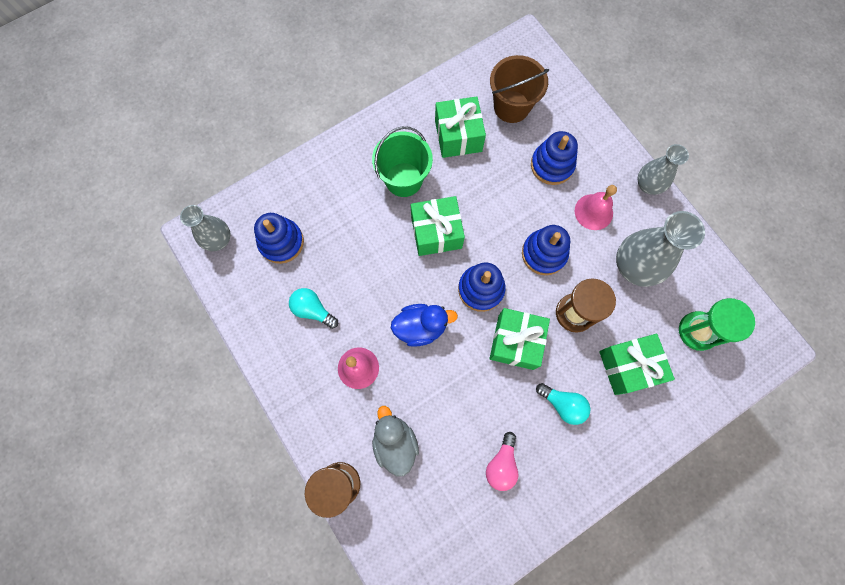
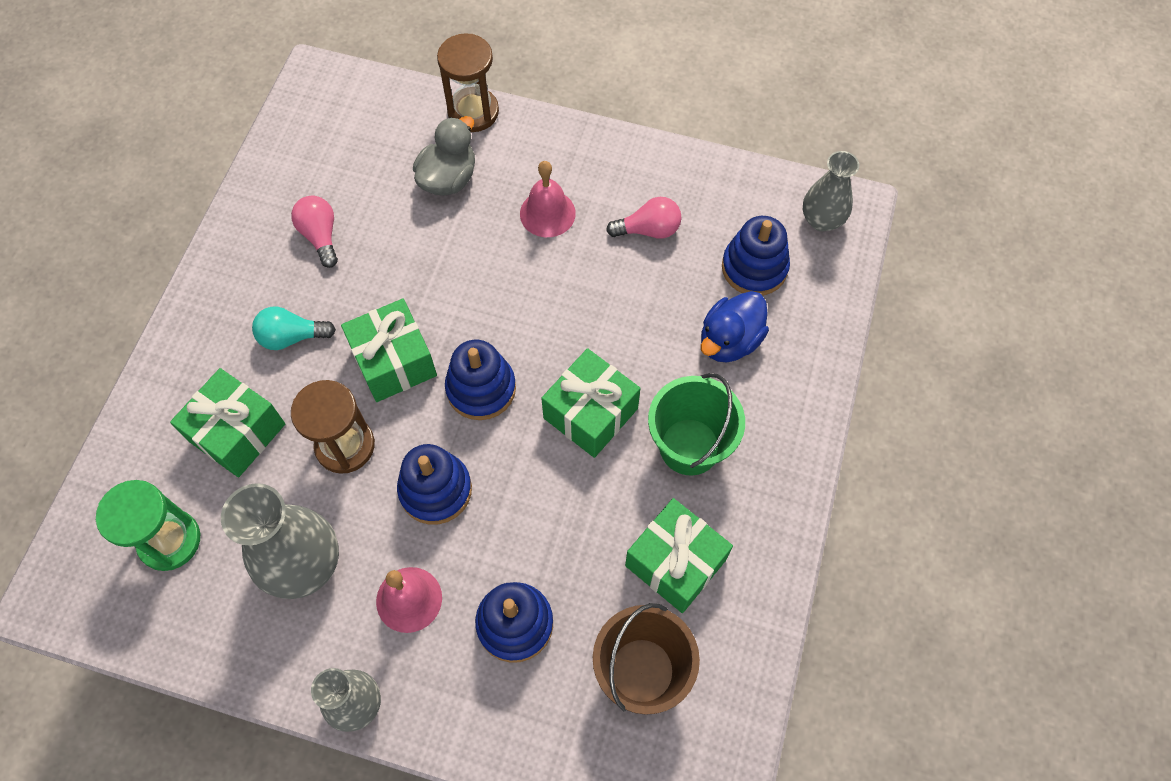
camera: 140 degrees right, 10 degrees down
(313, 310) = (648, 230): turquoise light bulb -> pink light bulb
(395, 442) = (448, 179): grey duck -> grey duck turned 90 degrees counterclockwise
(421, 327) = (516, 298): blue duck -> blue duck (729, 340)

